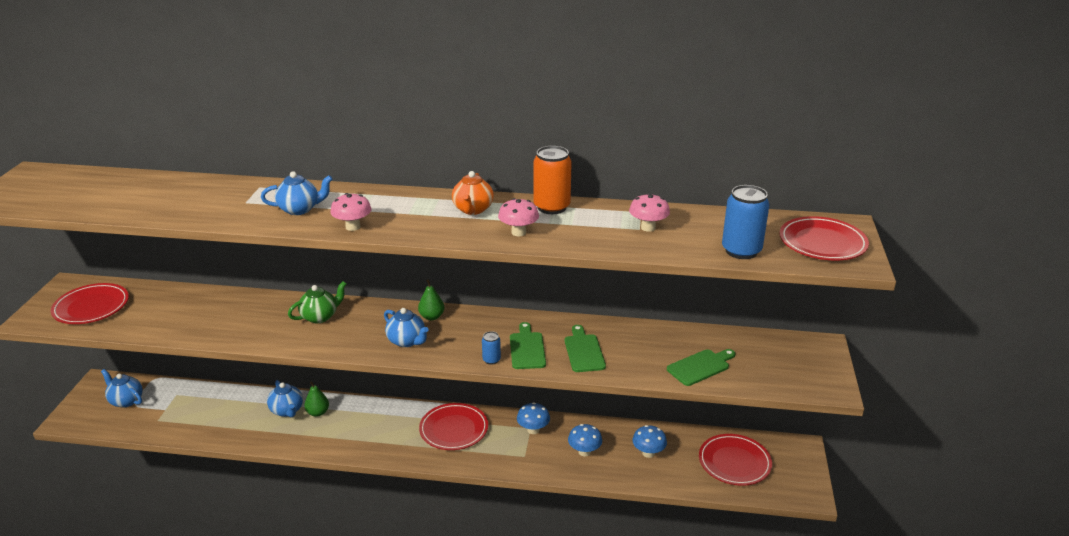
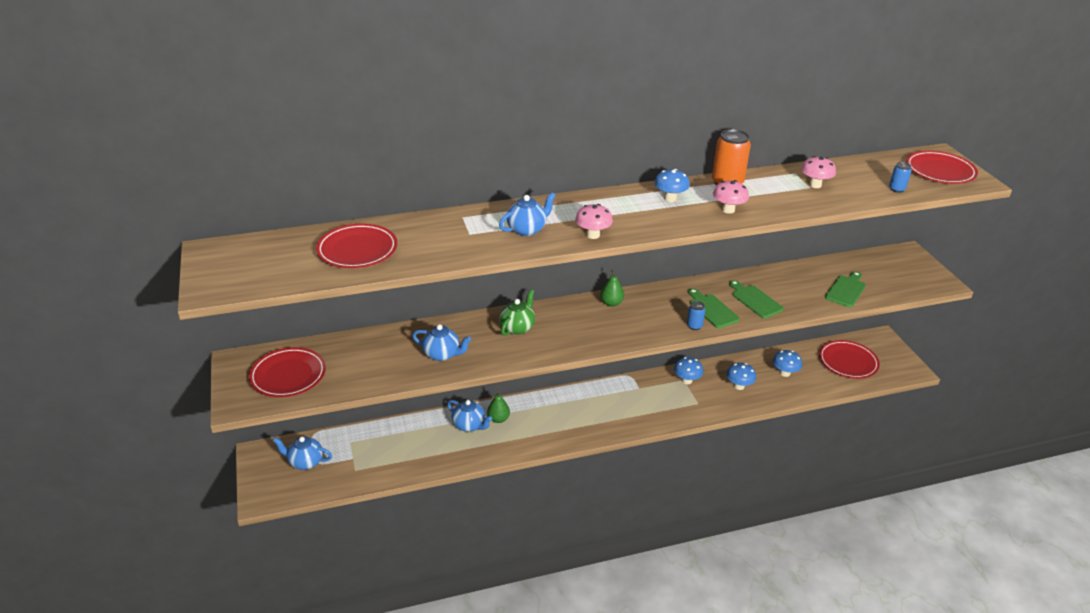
camera: 25 degrees left, 5 degrees up
(407, 341) = (612, 329): blue teapot -> blue teapot (442, 354)
(454, 429) = (625, 399): red plate -> red plate (357, 250)
(473, 210) = (670, 198): orange teapot -> blue mushroom
(741, 251) = (896, 189): blue can -> blue can, size x0.51

